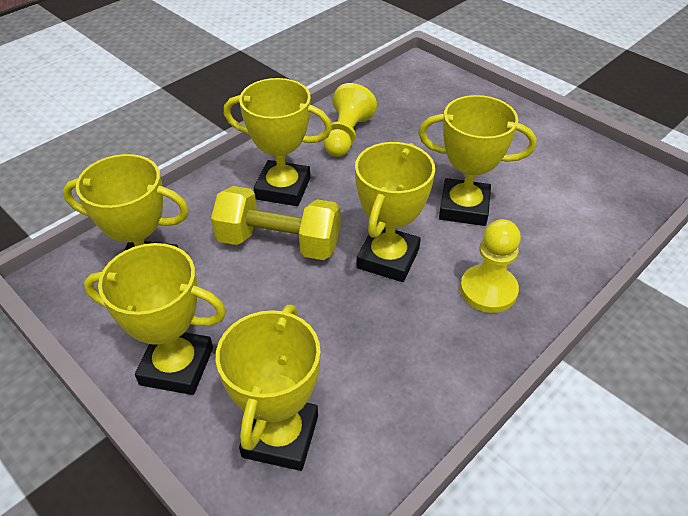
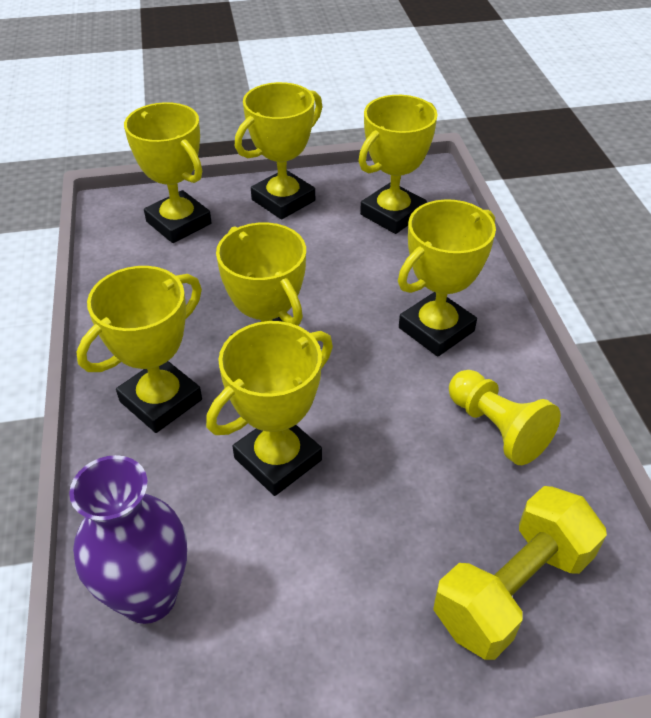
camera: 125 degrees right, 0 degrees up
(279, 243) = (358, 294): yellow dumbbell -> yellow dumbbell (512, 588)
(488, 290) = (161, 400): yellow pawn -> yellow trophy
(596, 209) = (148, 597): none -> purple vase

